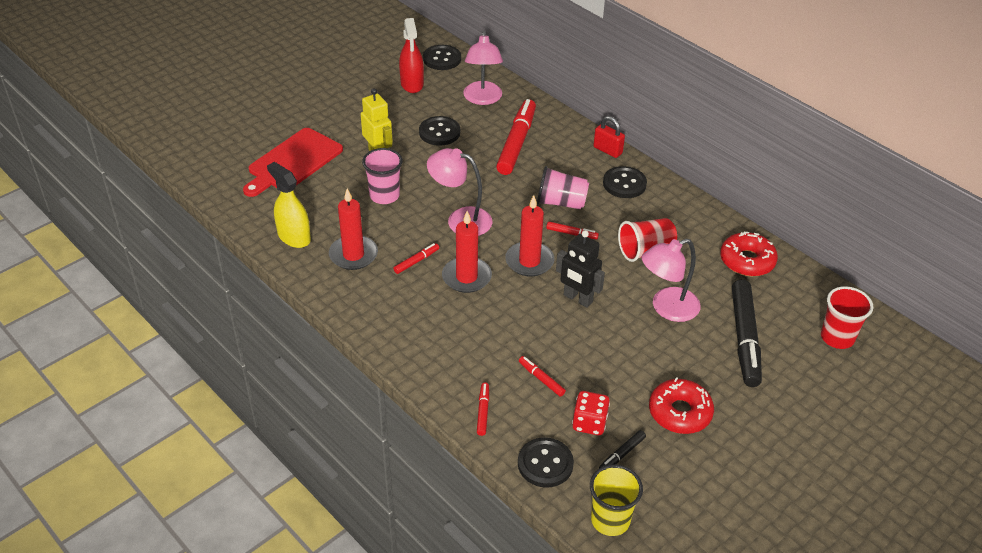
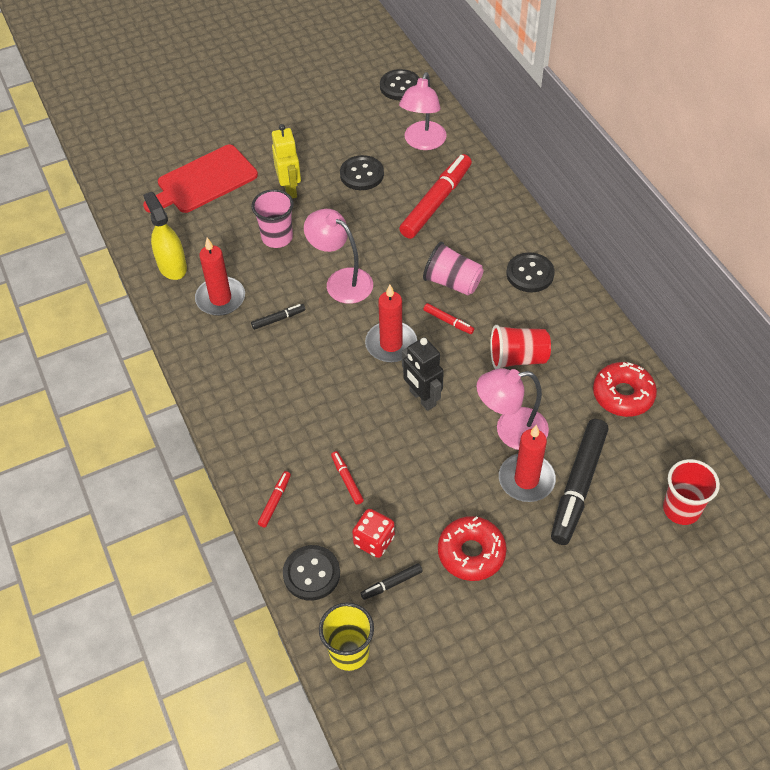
camera: 20 degrees right, 10 degrees up
(412, 84) = (357, 111): red spray bottle -> none
(416, 261) = (278, 319): red marker -> black marker
(466, 277) = (320, 348): red candle -> red candle (526, 479)
(607, 150) = (529, 230): red padlock -> none

